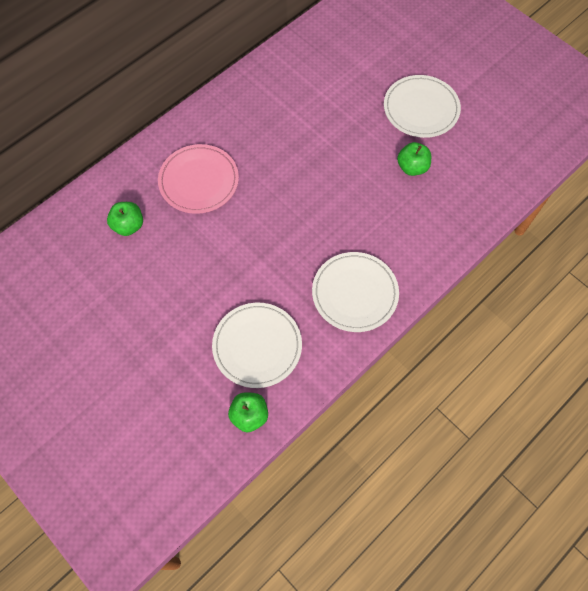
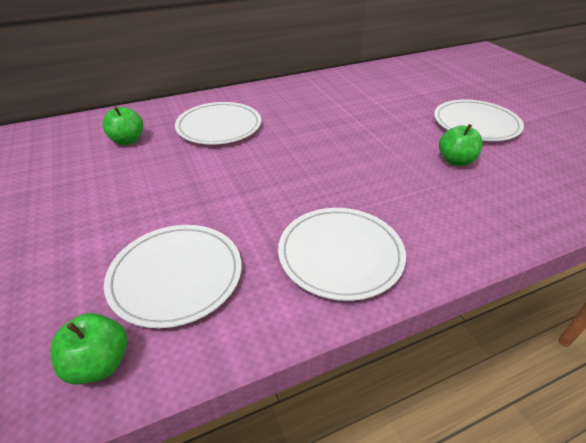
camera: 20 degrees right, 25 degrees down
(199, 181) = (219, 127): pink plate -> white plate

